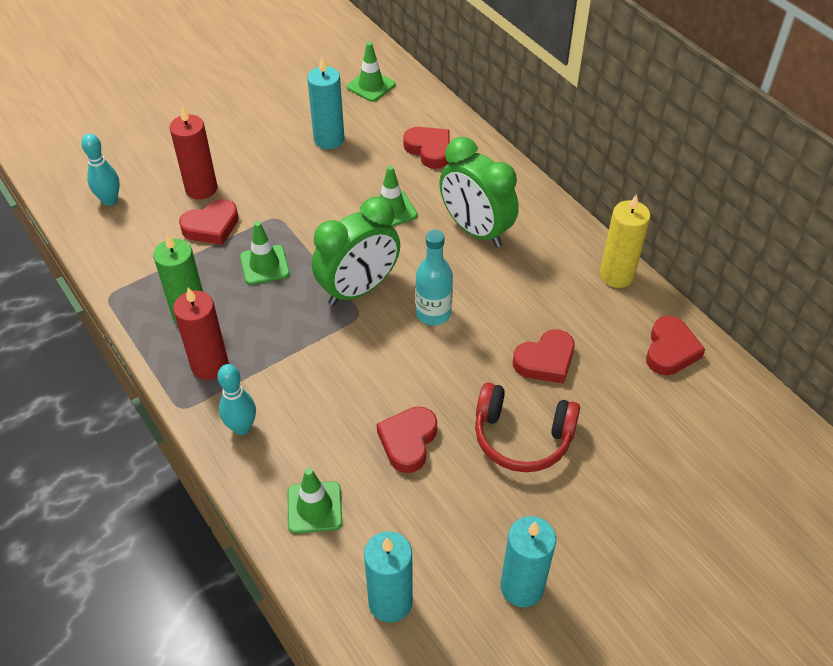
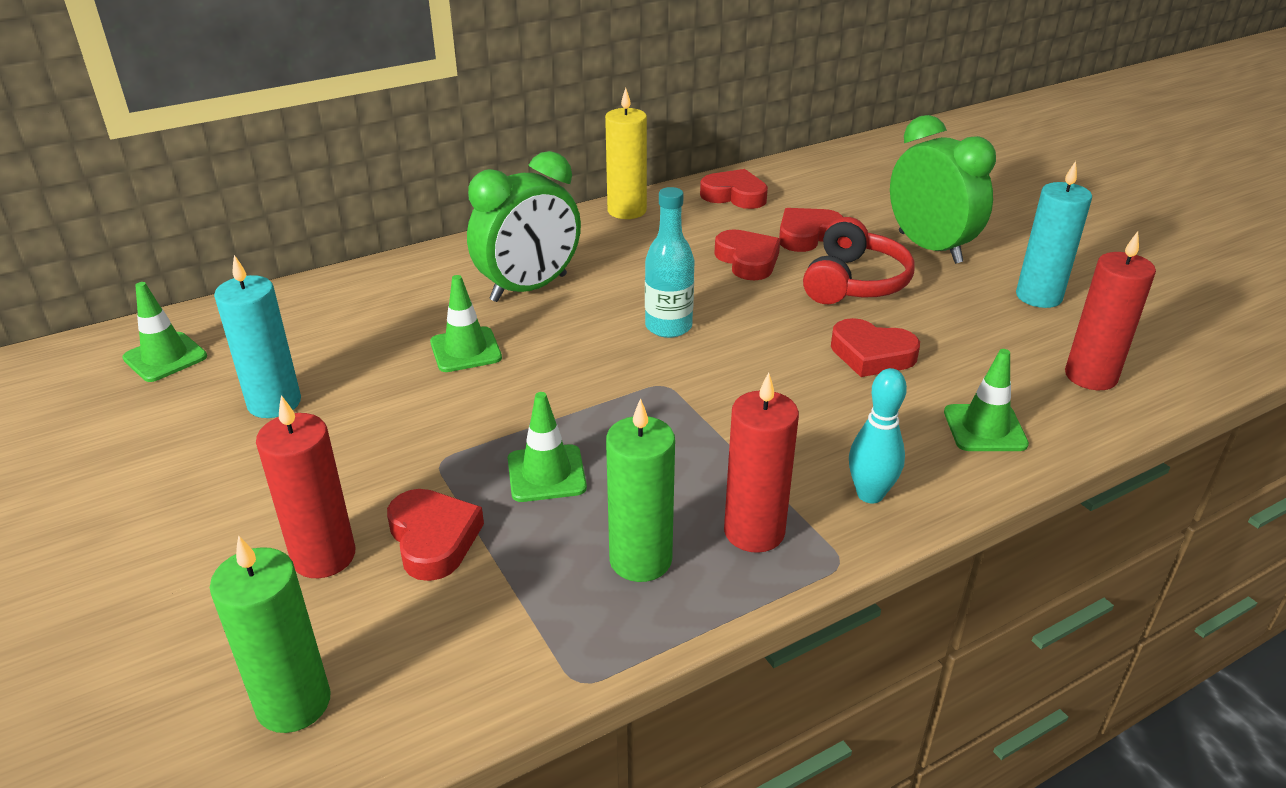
camera: 85 degrees left, 15 degrees down
(110, 200) = (293, 703): turquoise bowling pin -> green candle
(359, 289) = (616, 383): green clock -> green clock (930, 248)
(390, 602) = (1090, 376): turquoise candle -> red candle
(429, 150) = (354, 313): red heart -> red heart (807, 235)

